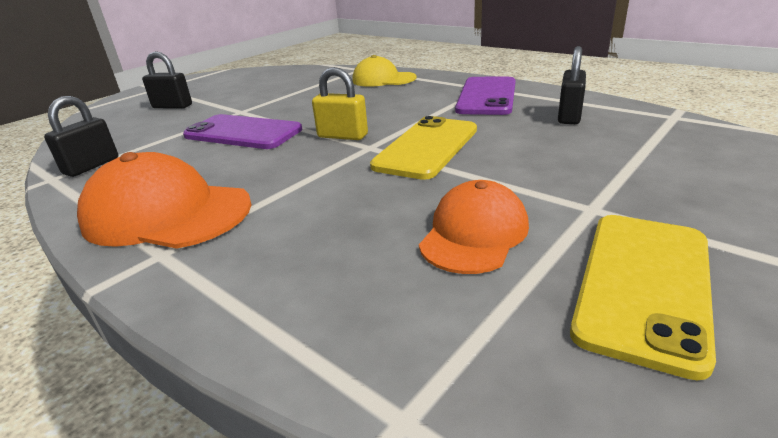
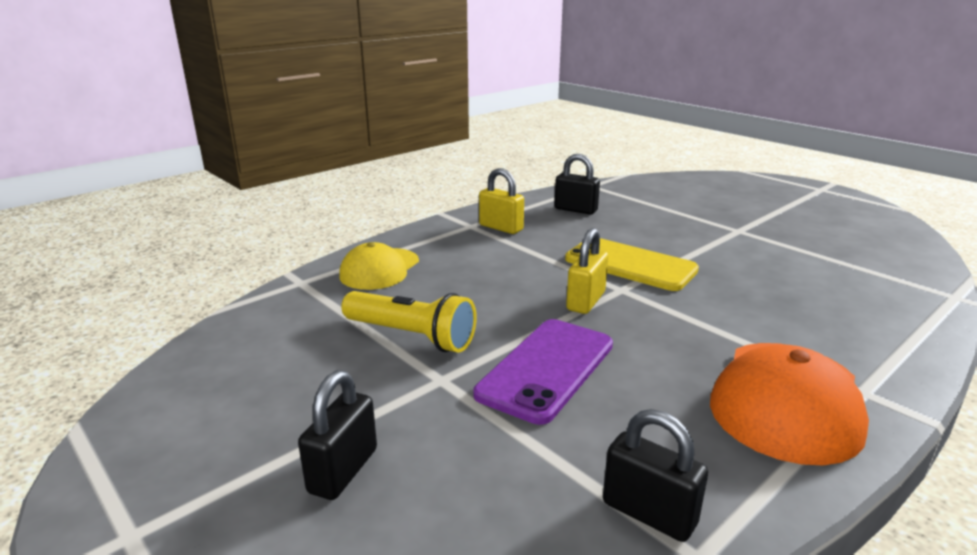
camera: 85 degrees left, 5 degrees down
(290, 99) = (411, 336): none -> yellow flashlight
(474, 234) = (780, 264): orange cap -> none
(487, 96) = (501, 228): purple phone -> yellow padlock
(644, 285) = (818, 234): yellow phone -> none

